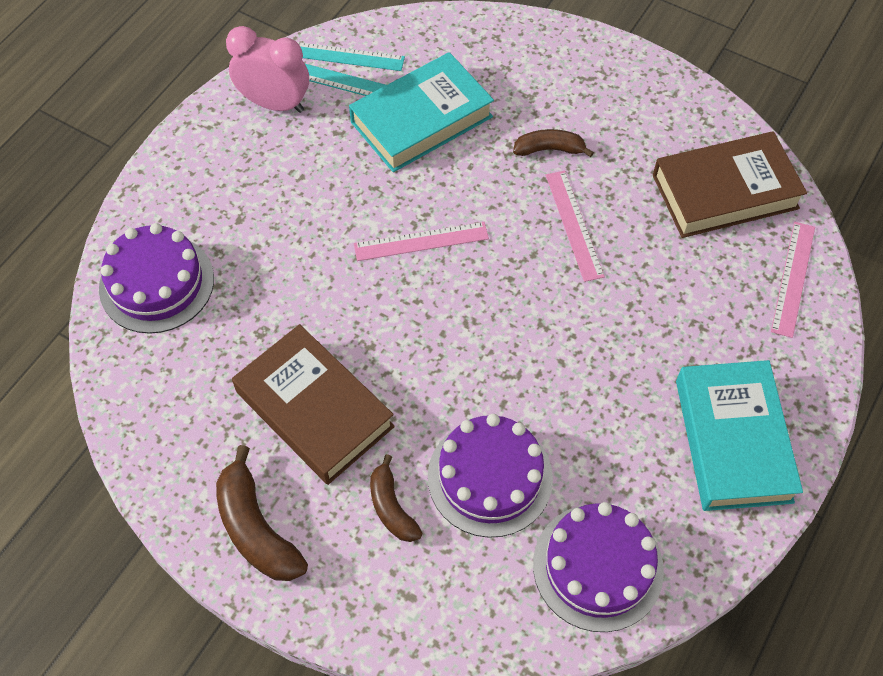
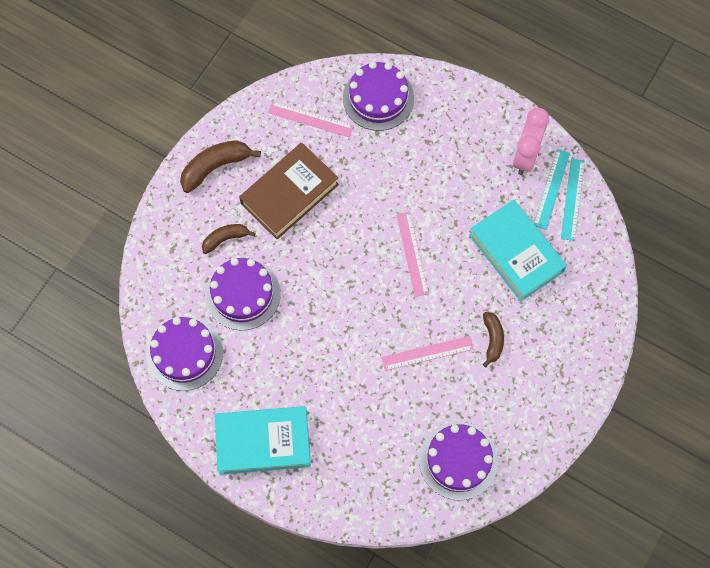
camera: 90 degrees right, 10 degrees up
(725, 192) = (458, 460): brown book -> purple cake
(793, 278) = (385, 499): pink ruler -> pink ruler (310, 119)

